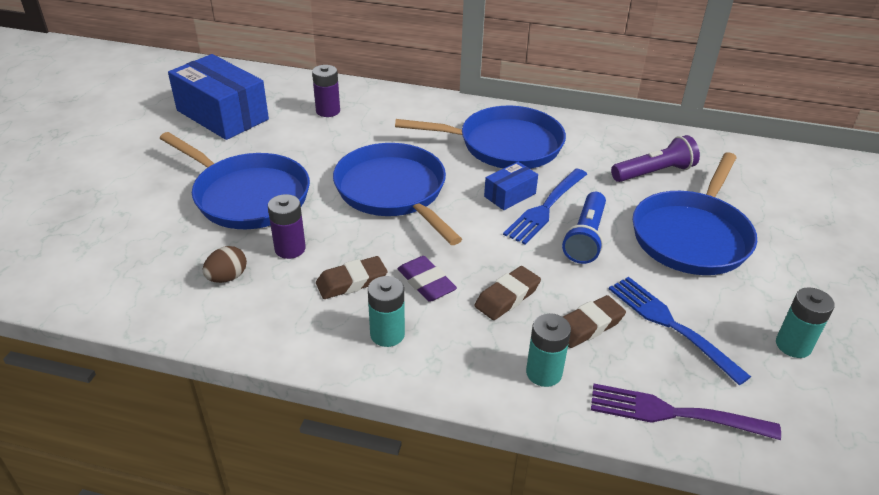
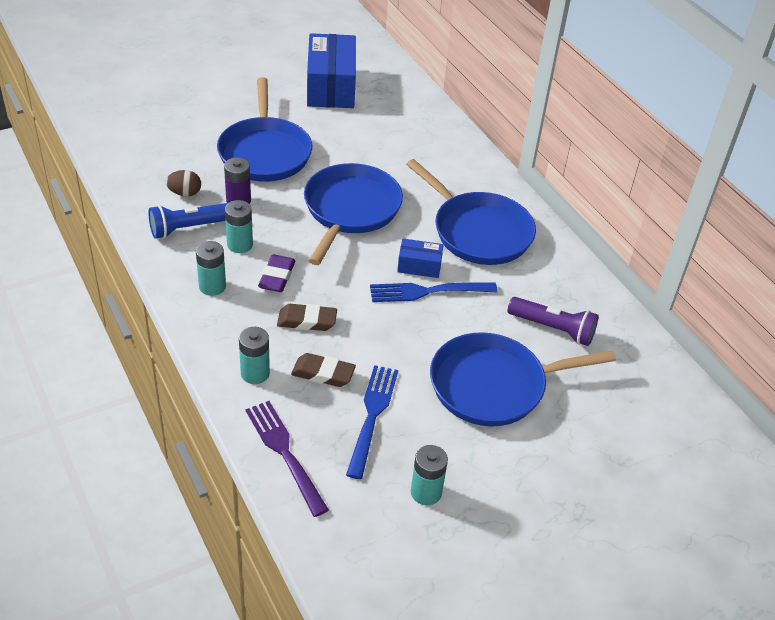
camera: 45 degrees right, 5 degrees up
(328, 111) = (400, 126): purple battery -> none
(351, 282) = (240, 245): brown eraser -> turquoise battery
(585, 238) = (418, 328): blue flashlight -> blue flashlight (189, 228)

